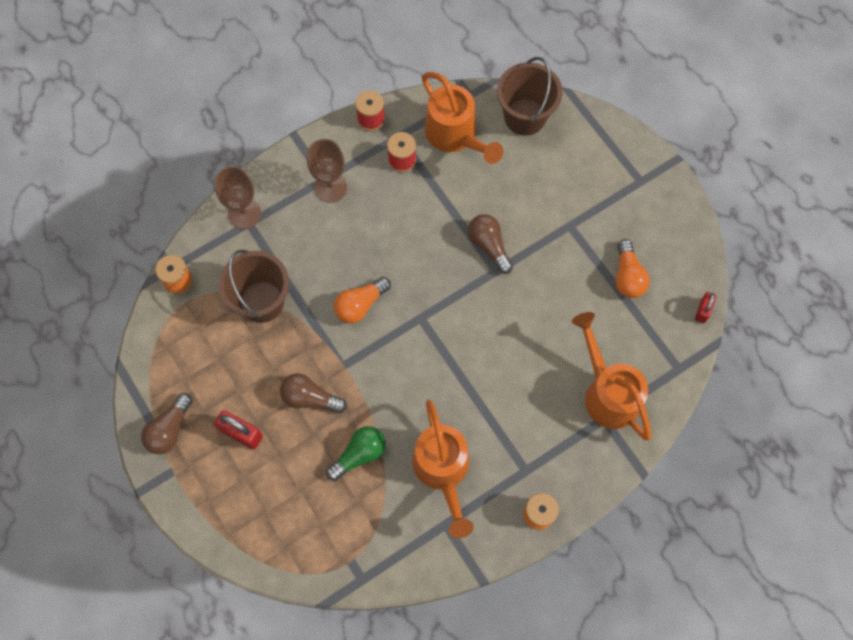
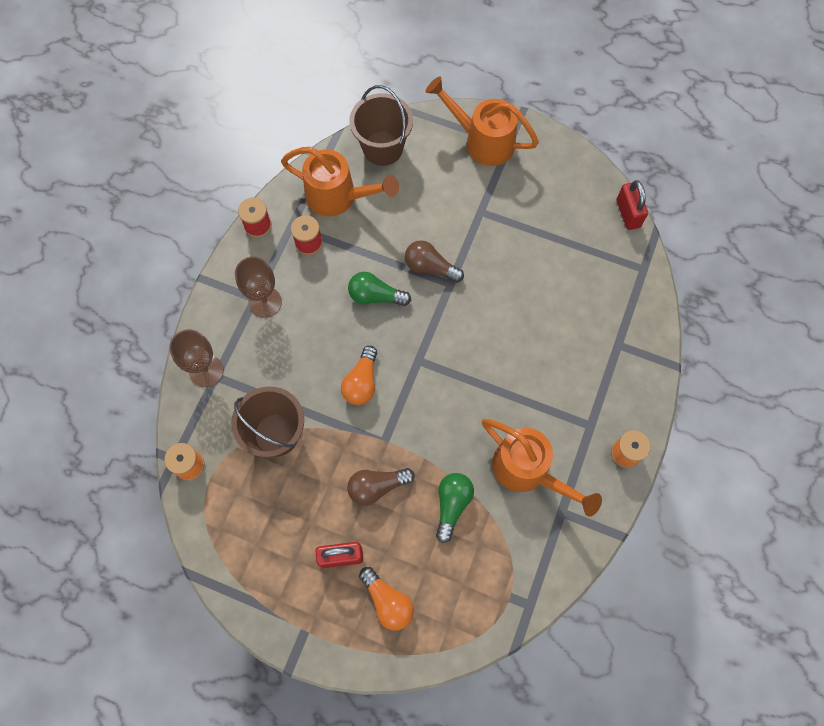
camera: 35 degrees left, 0 degrees up
(170, 429) = (276, 597): brown light bulb -> none
(424, 241) = (375, 296): none -> green light bulb
(607, 393) = (606, 322): orange watering can -> orange watering can (483, 141)
(627, 276) = (554, 223): orange light bulb -> orange light bulb (387, 601)
(702, 311) = (628, 213): red padlock -> red padlock, size x1.55

